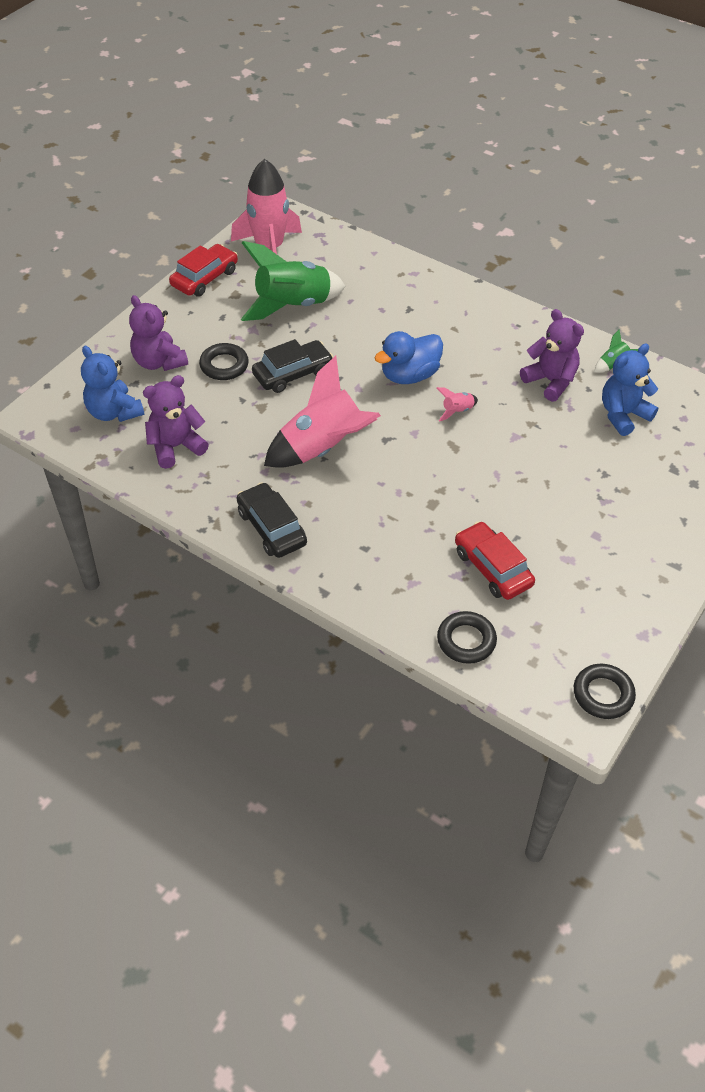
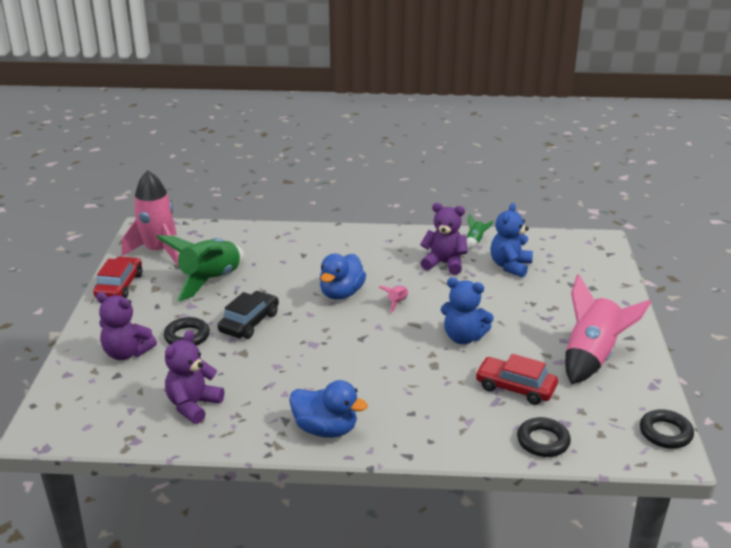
camera: 30 degrees left, 20 degrees down
(114, 412) = (115, 401): blue teddy bear -> blue teddy bear (463, 337)
(272, 527) = (325, 429): black car -> blue duck
(323, 448) = (318, 361): pink rocket -> pink rocket (592, 357)

